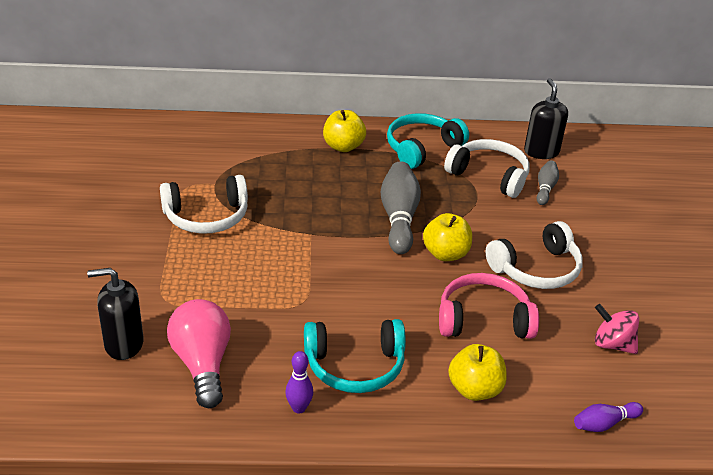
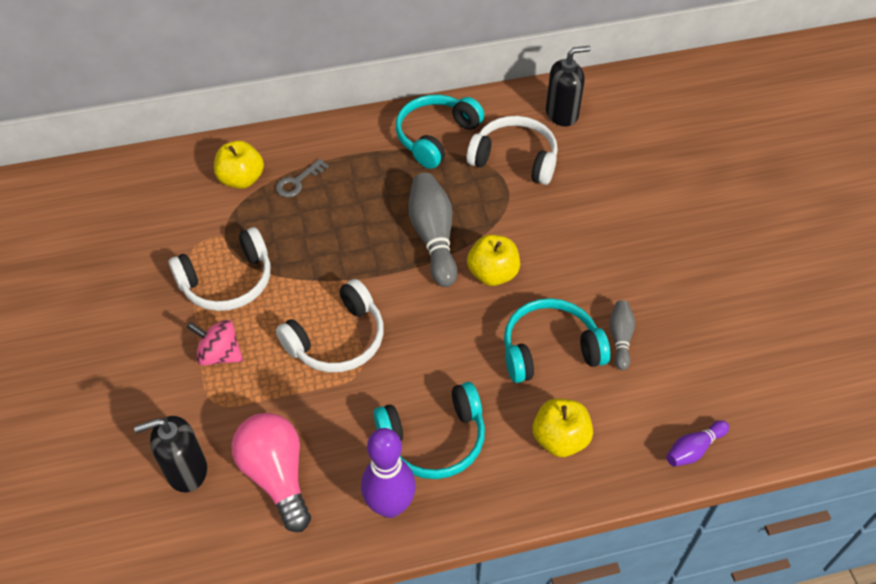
camera: 10 degrees left, 15 degrees up
(290, 158) = (298, 182): none -> grey key
(299, 408) = (390, 505): purple bowling pin -> purple bowling pin, size x1.84
(343, 146) = (350, 152): yellow apple -> yellow apple (241, 179)
(483, 319) = (550, 349): pink headphones -> turquoise headphones
(536, 269) = (589, 272): white headphones -> white headphones (337, 340)
(541, 151) = (562, 114): black soap dispenser -> black soap dispenser turned 90 degrees clockwise
(545, 188) = (576, 163): grey bowling pin -> grey bowling pin (620, 338)
(612, 344) = (683, 350): pink spinning top -> pink spinning top (219, 354)

